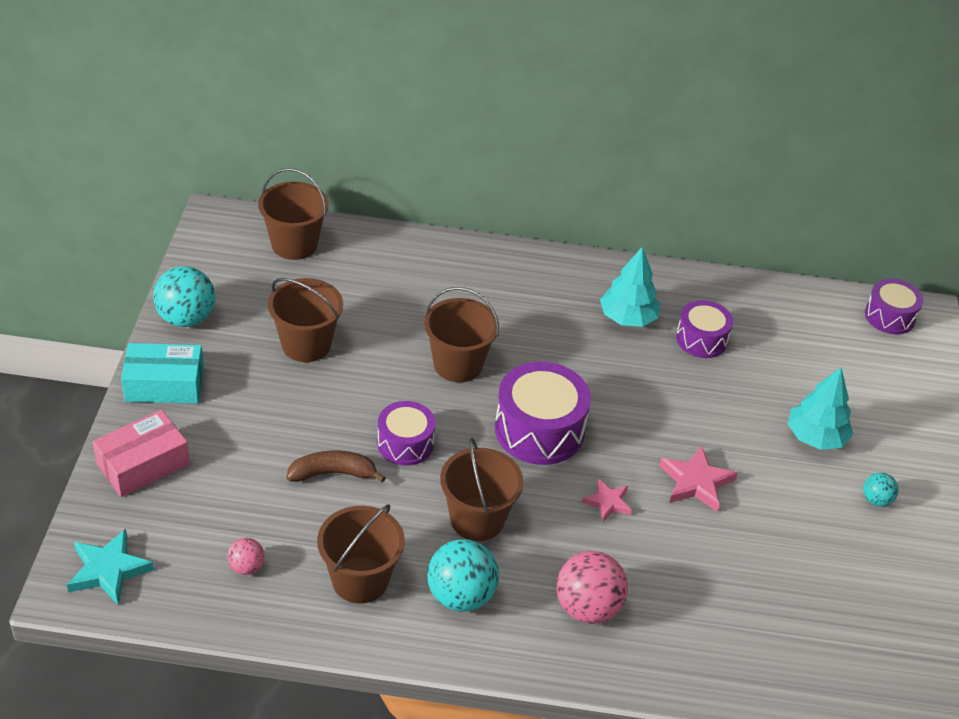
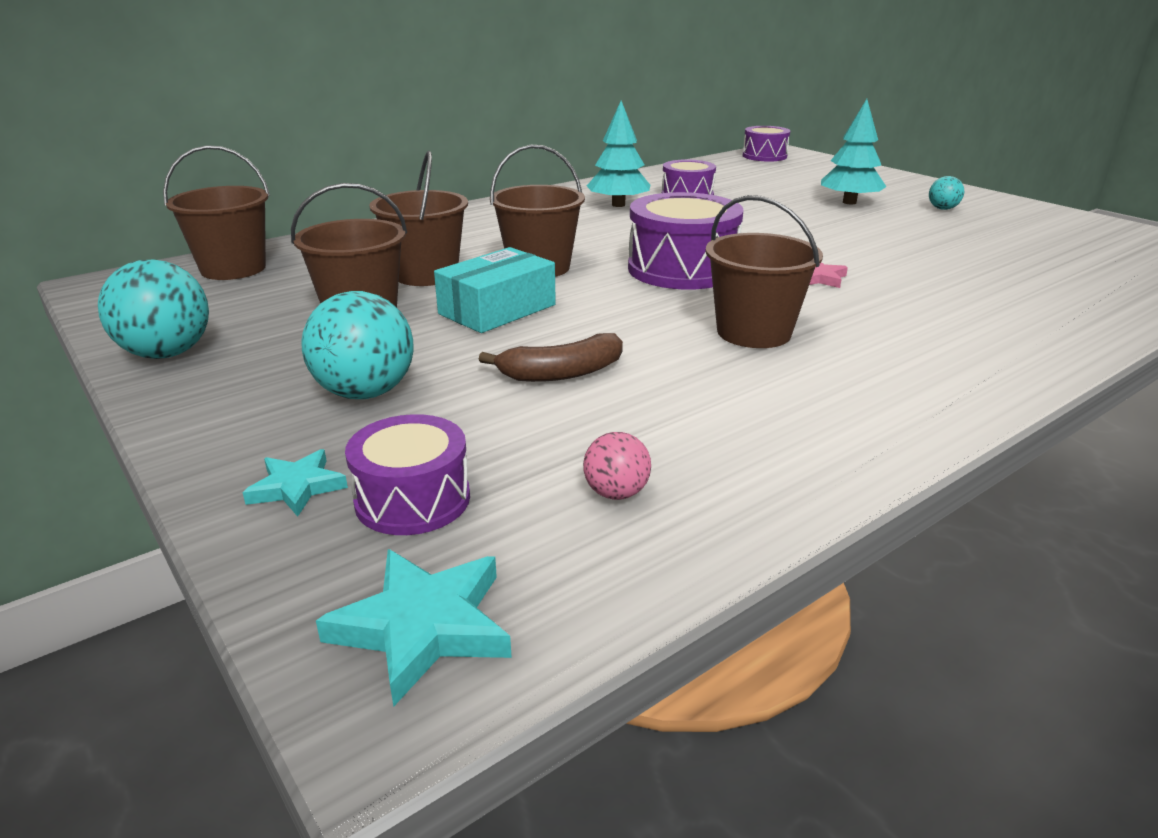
camera: 40 degrees left, 15 degrees down
(143, 464) = (297, 487): pink box -> turquoise star
(164, 385) = (217, 410): turquoise box -> turquoise box (497, 309)
(333, 473) = (561, 373): brown banana -> brown banana turned 150 degrees counterclockwise
(360, 580) = (753, 425): brown bucket -> brown bucket (426, 274)
(405, 443) = (591, 323): purple drum -> purple drum (412, 499)
(461, 596) = (857, 381): turquoise ball -> turquoise ball (365, 392)
(587, 607) = (950, 332): pink ball -> none
(696, 482) = (841, 245): pink star -> none

